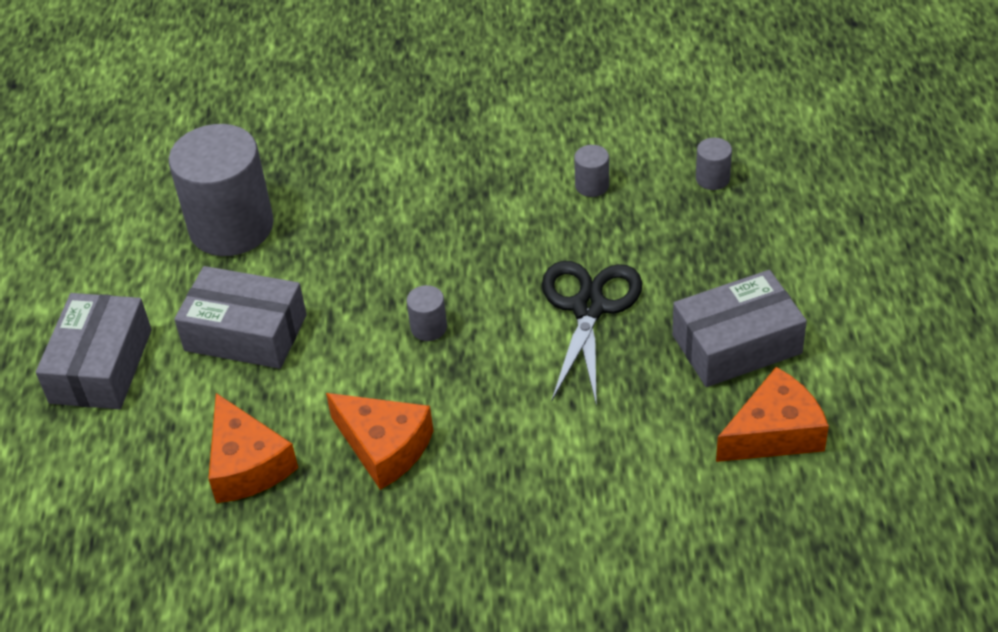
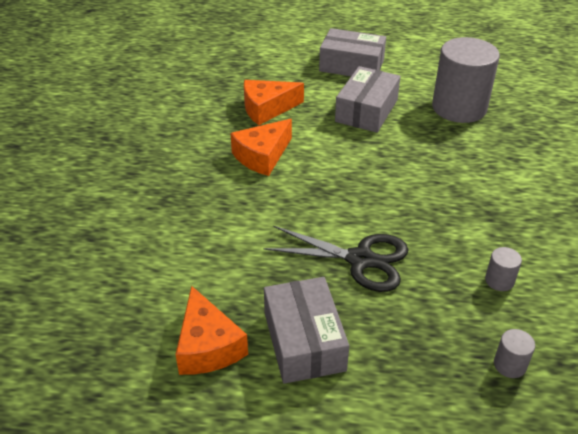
camera: 95 degrees right, 5 degrees down
(429, 327) = (356, 181): grey cylinder -> none

